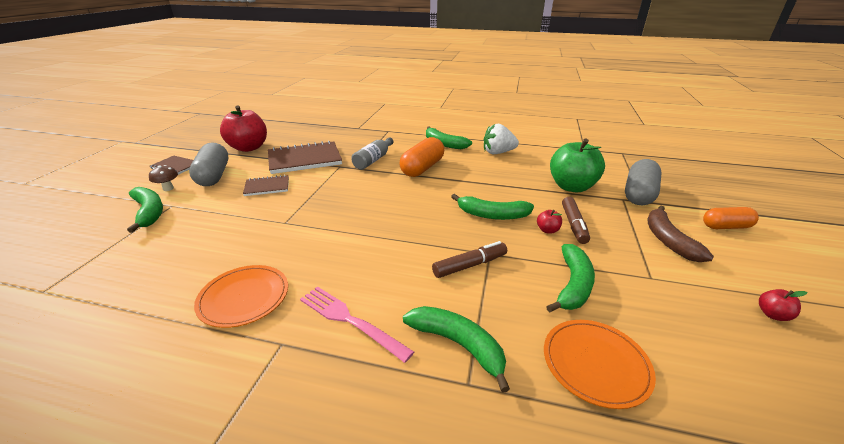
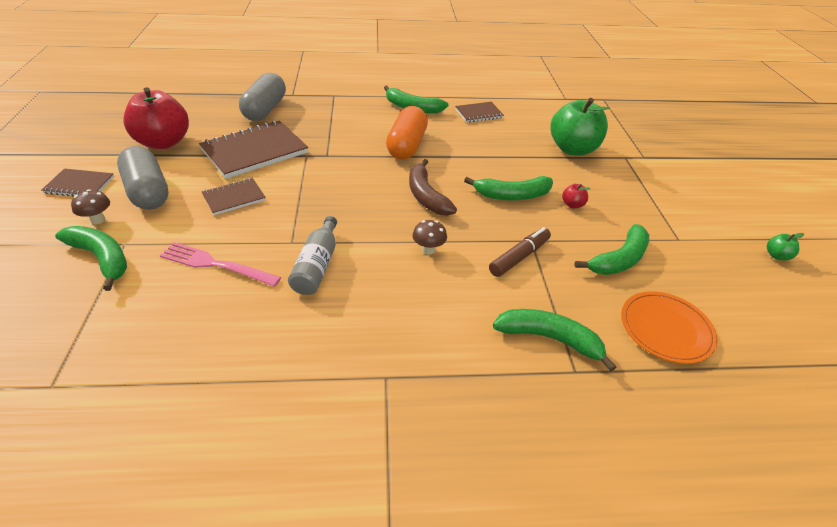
camera: 20 degrees left, 10 degrees up
(244, 297) = (311, 339): orange plate -> none
(349, 320) = (437, 338): pink fork -> pink fork (215, 264)
(373, 160) = (342, 141): grey bottle -> grey bottle (317, 265)
(390, 245) = (428, 249): none -> brown mushroom
(498, 152) = (479, 113): white strawberry -> brown notebook
(573, 225) = (593, 194): brown marker -> none
(573, 285) = (619, 259): green banana -> green banana turned 45 degrees clockwise
(639, 194) = (637, 149): grey capsule -> grey capsule (265, 110)
(668, 240) = (679, 198): brown banana -> brown banana (426, 196)
(725, 226) = (720, 175): orange capsule -> none
(772, 314) = (776, 256): red apple -> green apple

